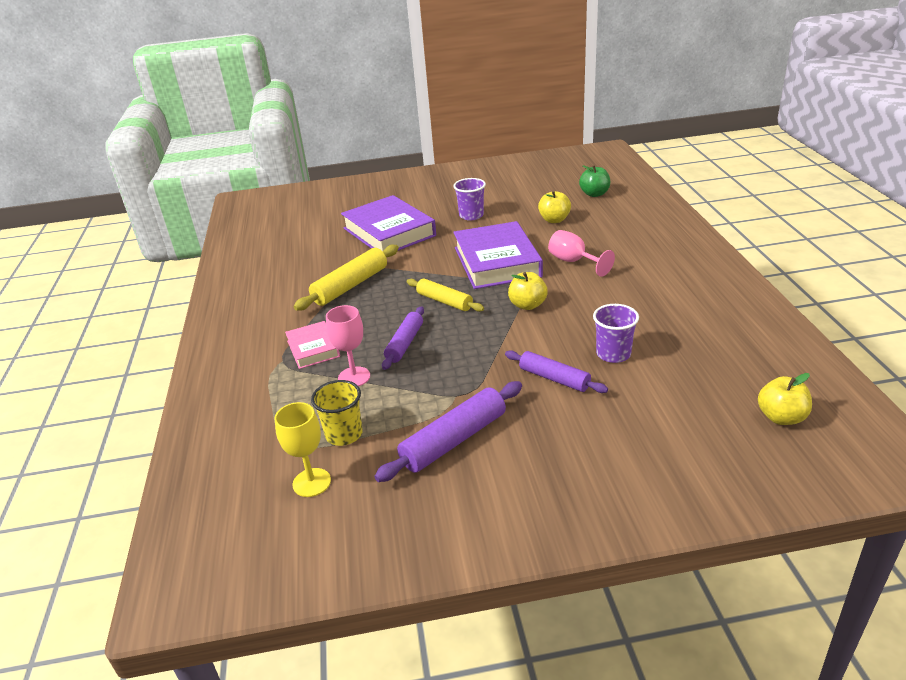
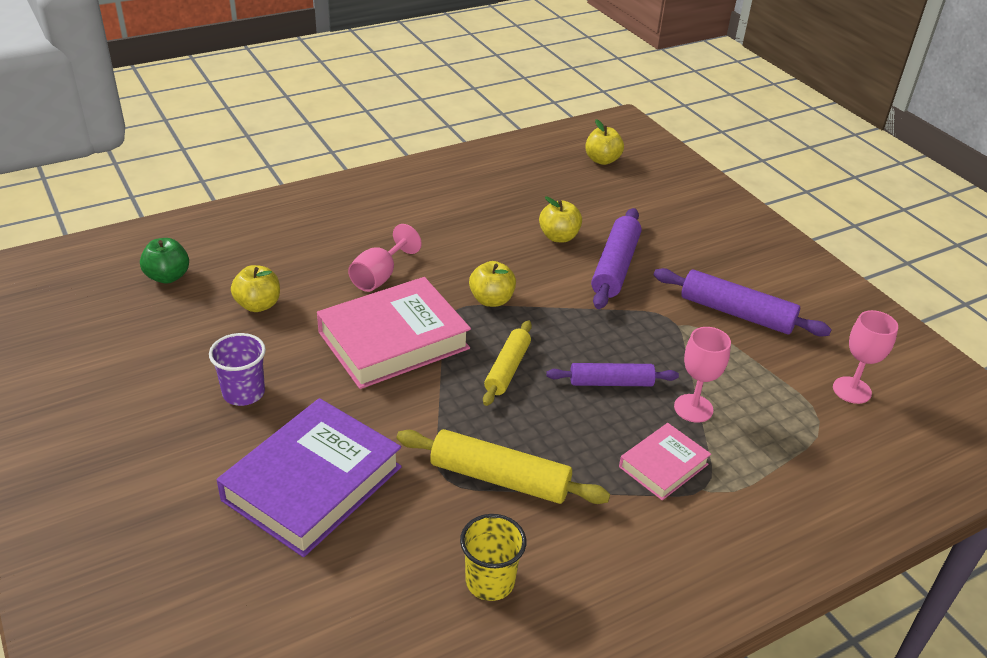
camera: 115 degrees left, 5 degrees up
(311, 482) = (852, 390): yellow goblet -> pink goblet
(344, 434) = (780, 388): yellow cup -> yellow cup (490, 581)
(497, 262) = (393, 340): purple book -> pink book
(554, 378) = (615, 267): purple rolling pin -> purple rolling pin, size x1.50
(613, 354) = (558, 237): purple cup -> yellow apple

